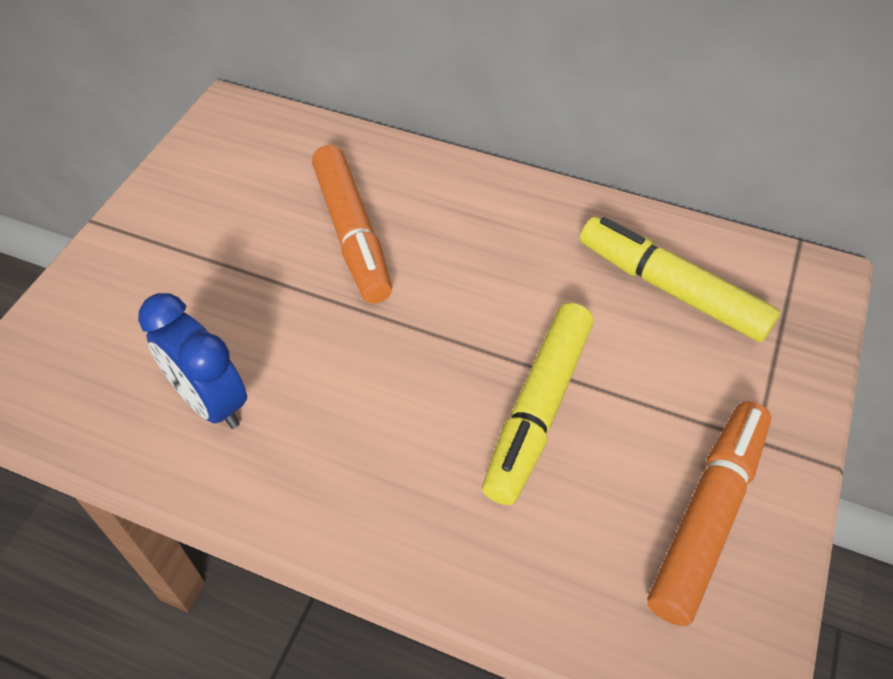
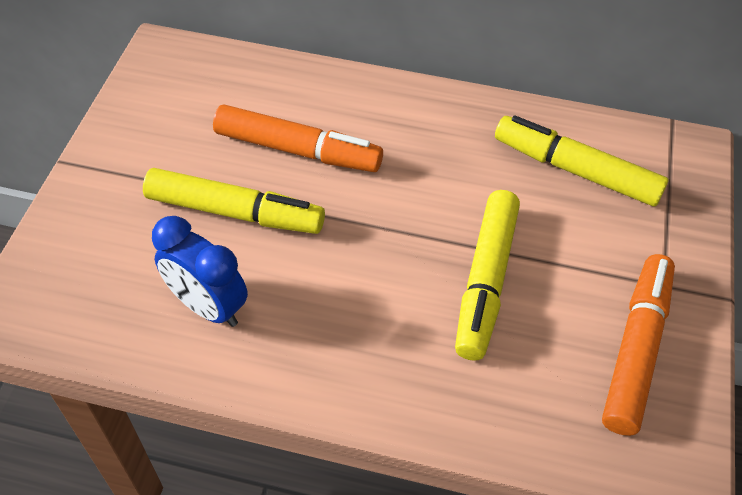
camera: 10 degrees left, 0 degrees up
(266, 297) = (235, 212): none -> yellow marker
(352, 233) = (298, 150): orange marker -> orange marker turned 45 degrees counterclockwise

